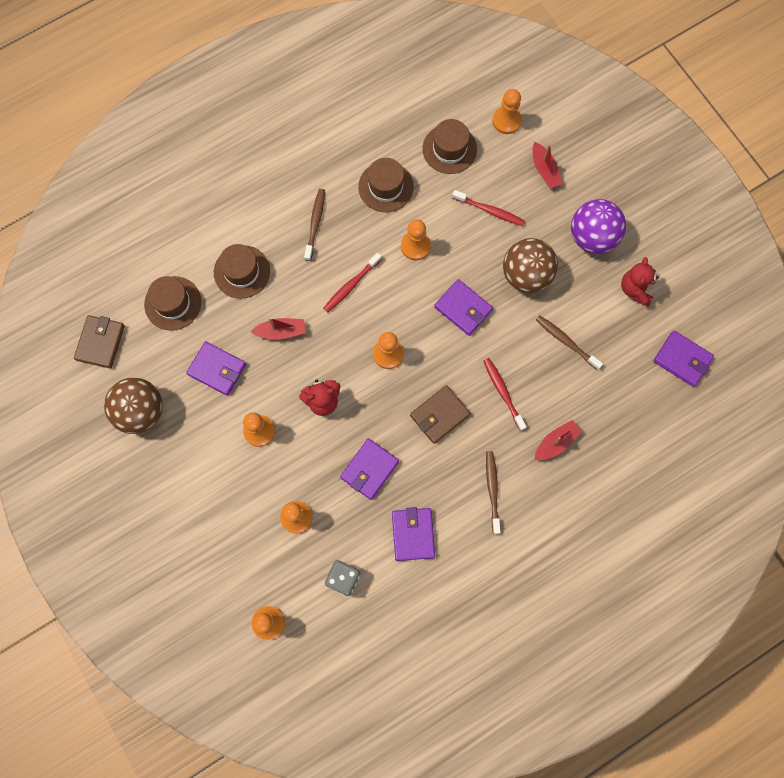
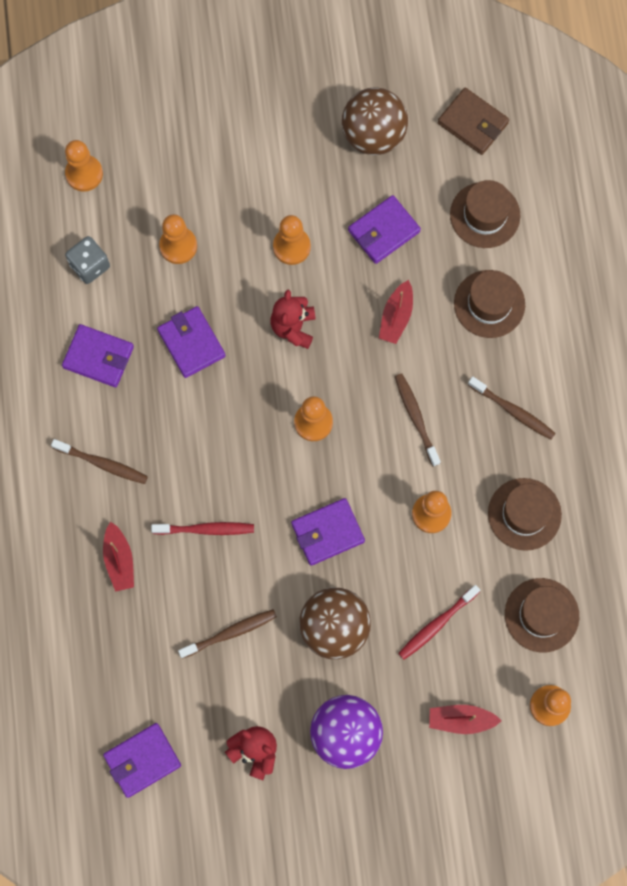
camera: 115 degrees right, 0 degrees up
(351, 285) = (416, 418): red toothbrush -> brown toothbrush
(439, 415) = (214, 446): brown wallet -> none

